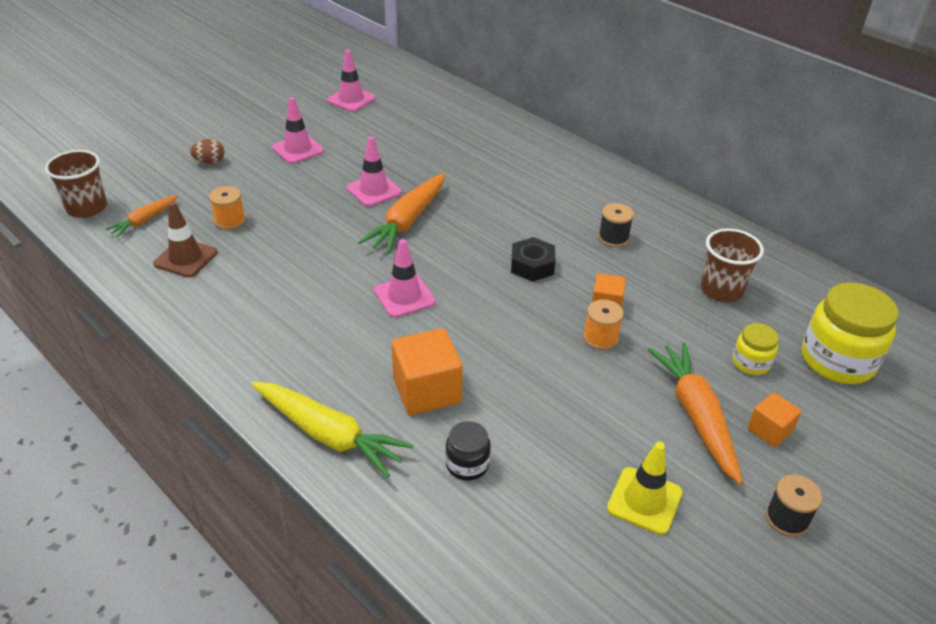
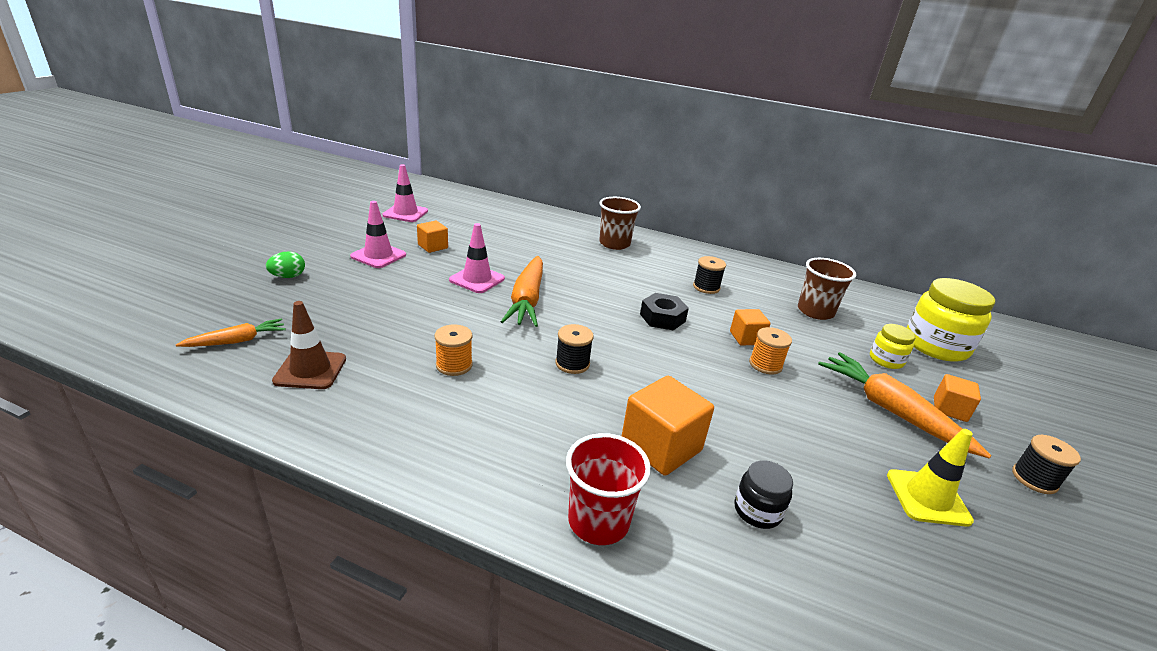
camera: 25 degrees left, 10 degrees down
(87, 208) = (152, 339): brown cup -> brown cup (614, 244)
(144, 221) = (237, 341): orange carrot -> orange carrot turned 135 degrees counterclockwise
(210, 162) = (288, 276): brown egg -> green egg
(230, 221) = (343, 326): orange spool -> orange spool (454, 365)
(329, 435) = (598, 521): yellow carrot -> red cup
(354, 145) = (433, 246): none -> orange cube
(404, 296) = (572, 363): pink traffic cone -> black spool

